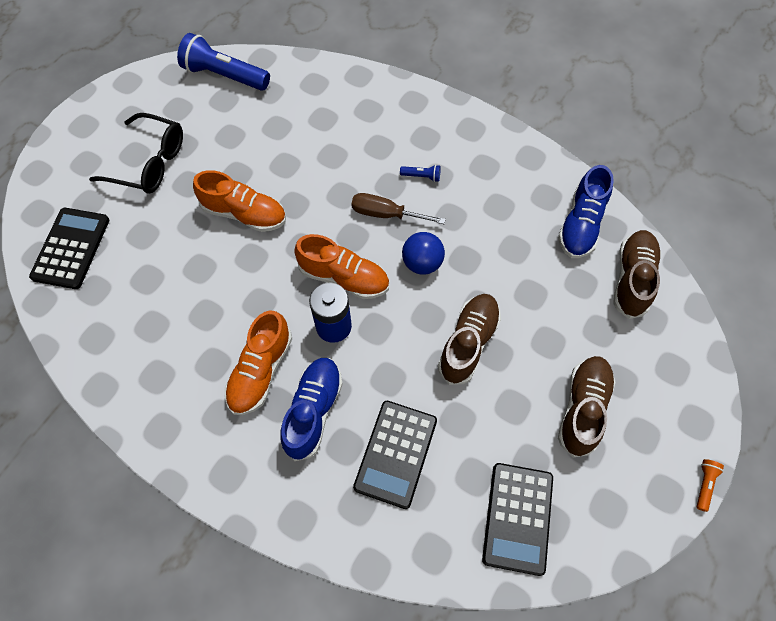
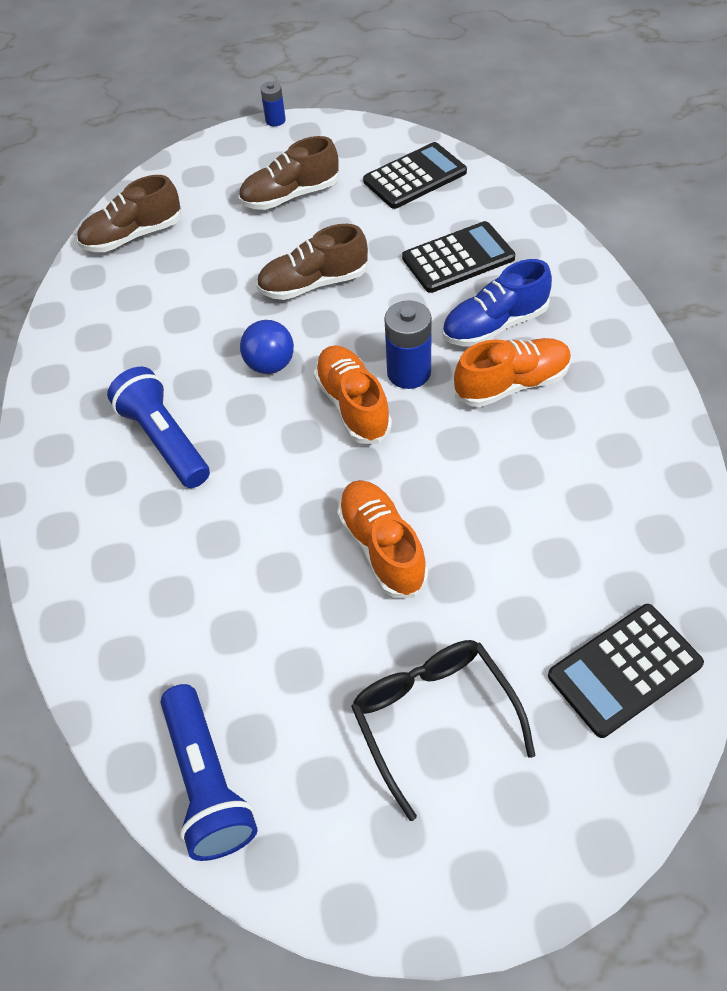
camera: 130 degrees left, 10 degrees down
(386, 214) = (244, 431): brown screwdriver -> none
(421, 176) = (164, 440): blue flashlight -> blue flashlight, size x2.37
(581, 224) = (104, 296): blue shoe -> none
(704, 484) = (275, 120): orange flashlight -> blue battery

